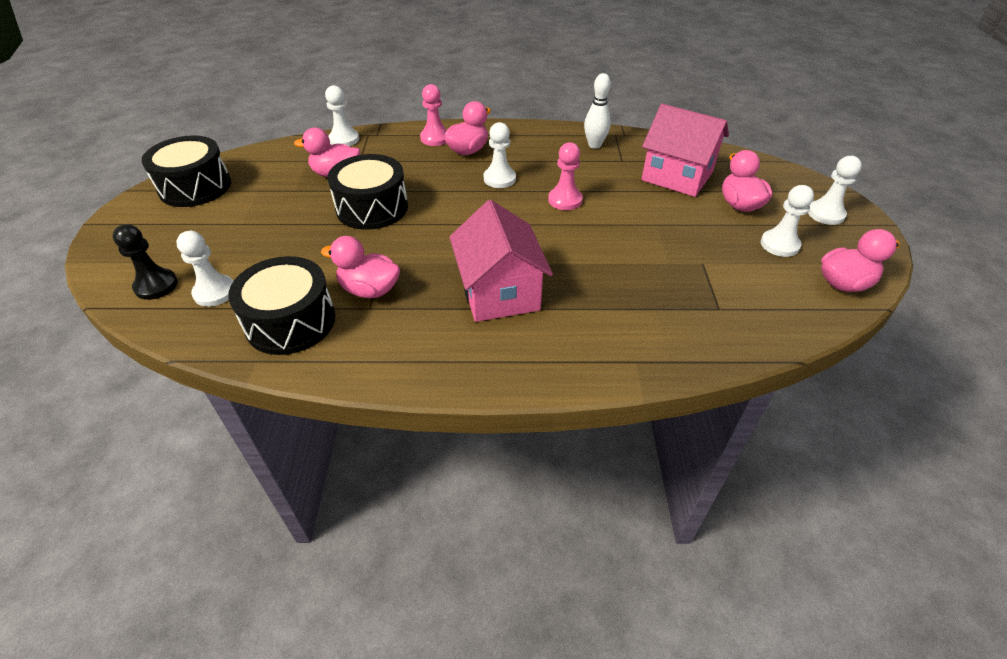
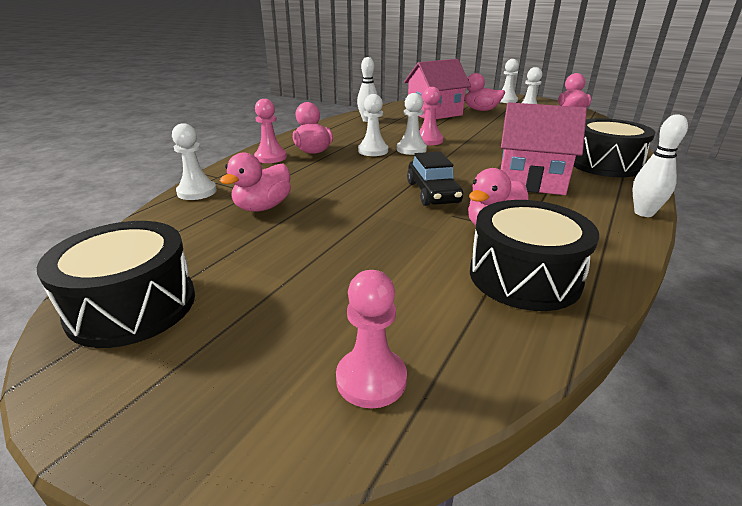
camera: 60 degrees left, 15 degrees down
(156, 285) = (371, 379): black pawn -> pink pawn
(215, 292) = (431, 322): white pawn -> white pawn (411, 149)
(372, 208) = (353, 202): black drum -> black drum (604, 164)
(420, 240) = (432, 193): none -> black car
(465, 383) = (643, 213): none -> white bowling pin

